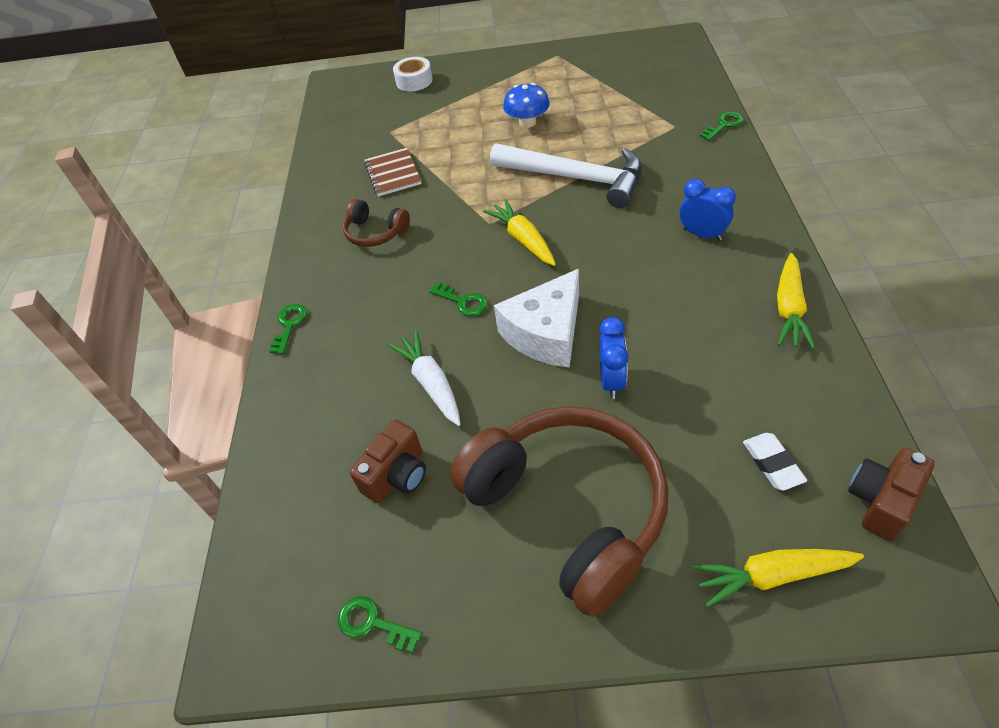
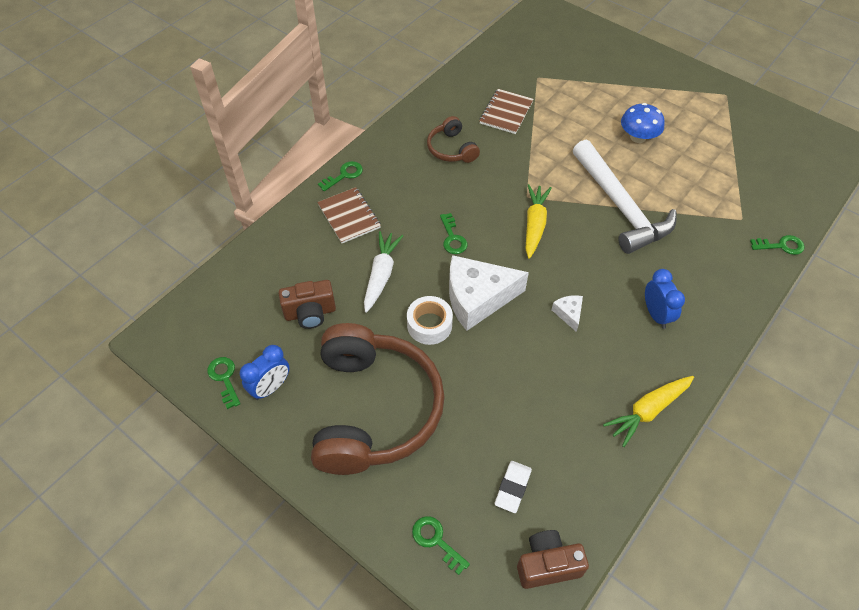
camera: 35 degrees right, 5 degrees up
(337, 357) = (349, 216): none -> brown notebook
(414, 81) = (597, 45): white tape -> white tape (429, 325)
(611, 381) = (481, 360): blue clock -> blue clock (270, 387)
(636, 285) = (568, 314): none -> white cheese
(772, 576) = (436, 541): yellow carrot -> green key

